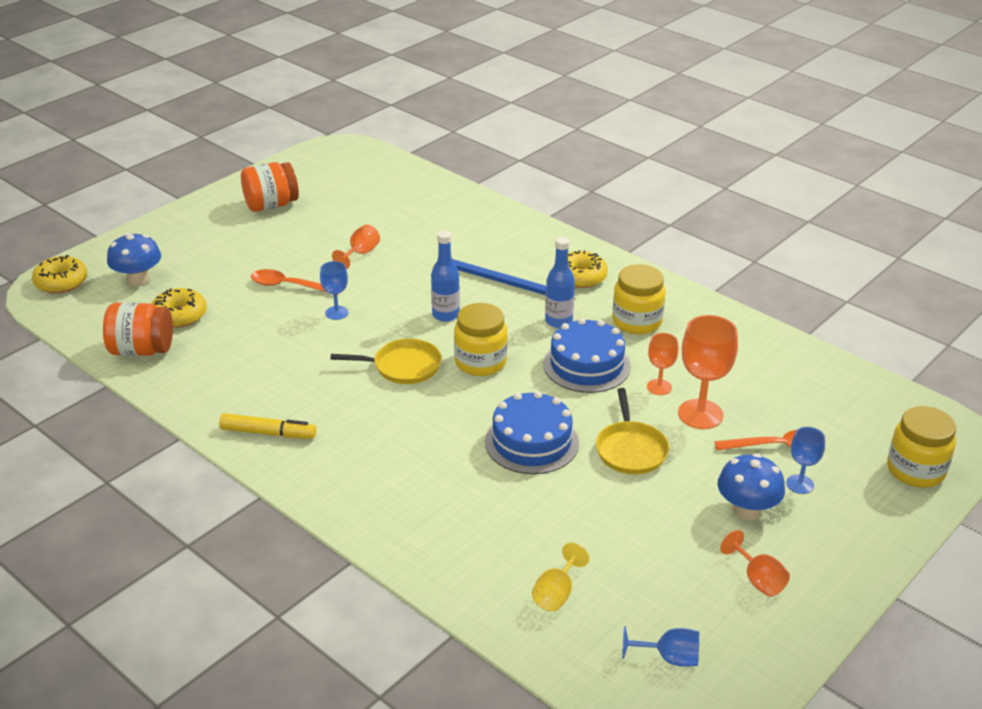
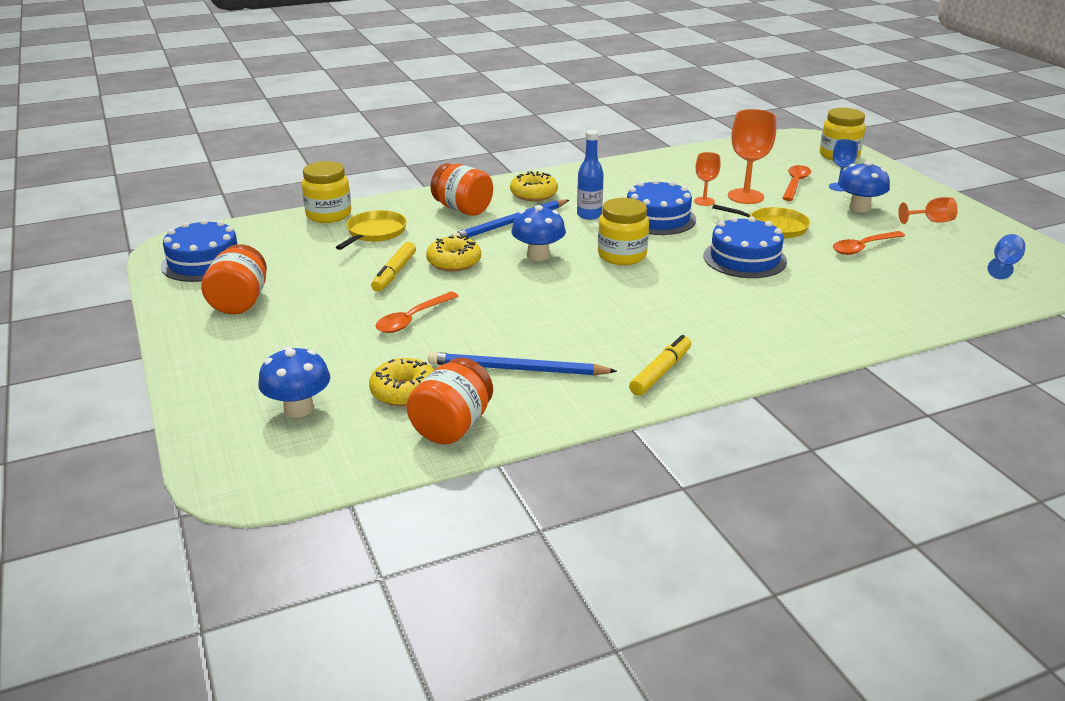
camera: 65 degrees left, 5 degrees down
(61, 282) = (238, 468): yellow donut -> yellow donut (454, 262)
(236, 357) = (517, 369): none -> blue pencil
(323, 168) = (204, 262): none -> blue cake
(336, 313) = (487, 303): blue goblet -> none
(360, 253) = (394, 273): orange goblet -> yellow marker
(403, 366) = (602, 288): yellow pan -> yellow pan (375, 232)
(445, 315) = (538, 255): blue bottle -> blue mushroom
(512, 248) = (463, 209): none -> orange jar
(556, 593) = (930, 287): yellow goblet -> none
(628, 527) = (863, 247): none -> orange spoon
(637, 321) = (614, 190): yellow jar -> yellow jar (329, 215)

